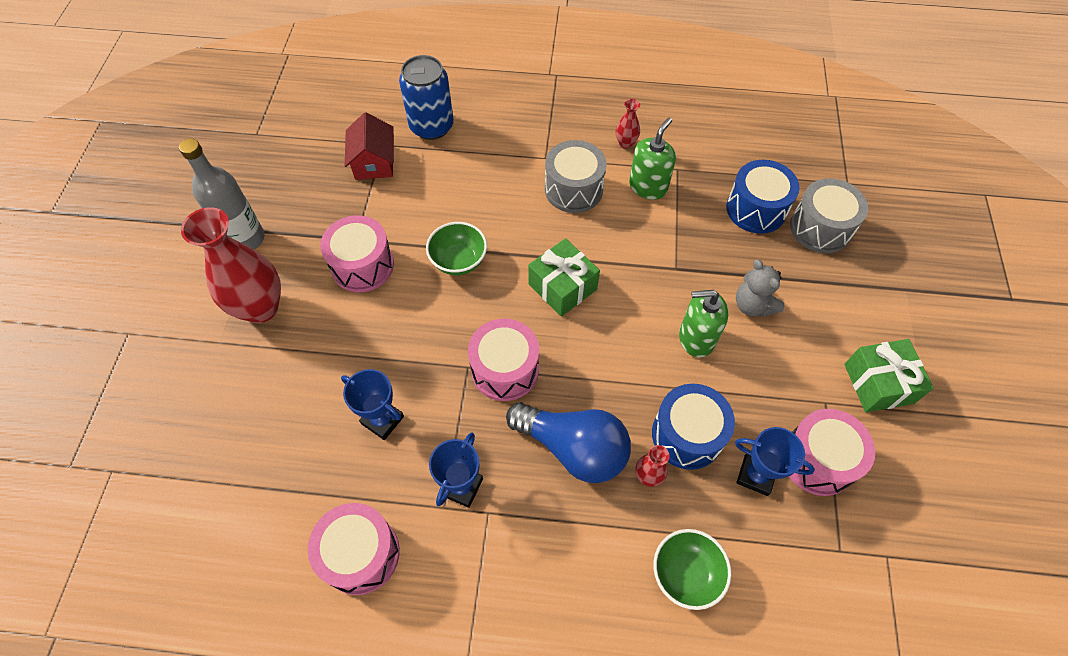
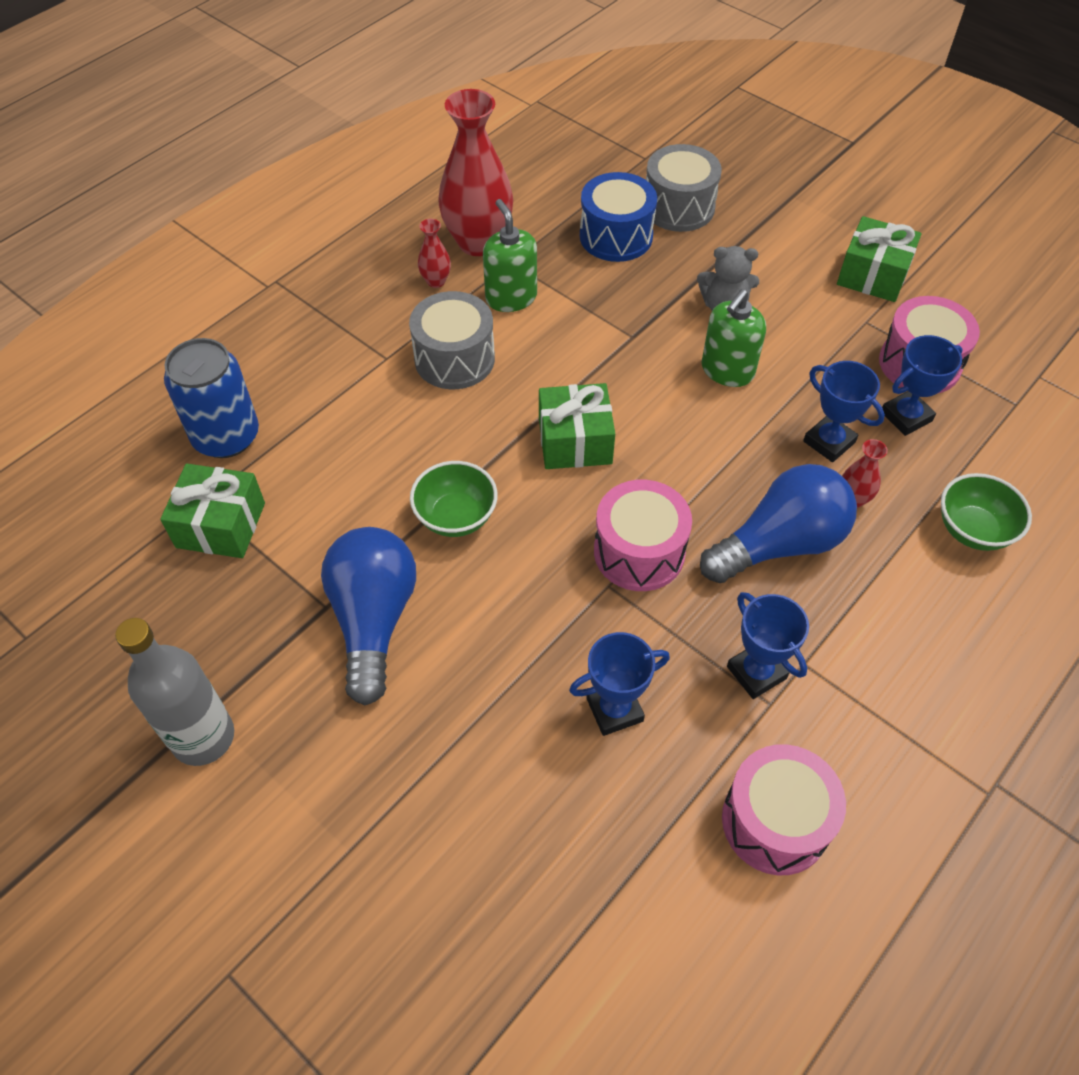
camera: 55 degrees left, 5 degrees down
(261, 308) = (336, 771): red vase -> red vase (478, 242)
(362, 265) = (373, 620): pink drum -> blue light bulb
(374, 162) = (220, 525): red house -> green gift
(687, 435) = (829, 442): blue drum -> blue trophy

